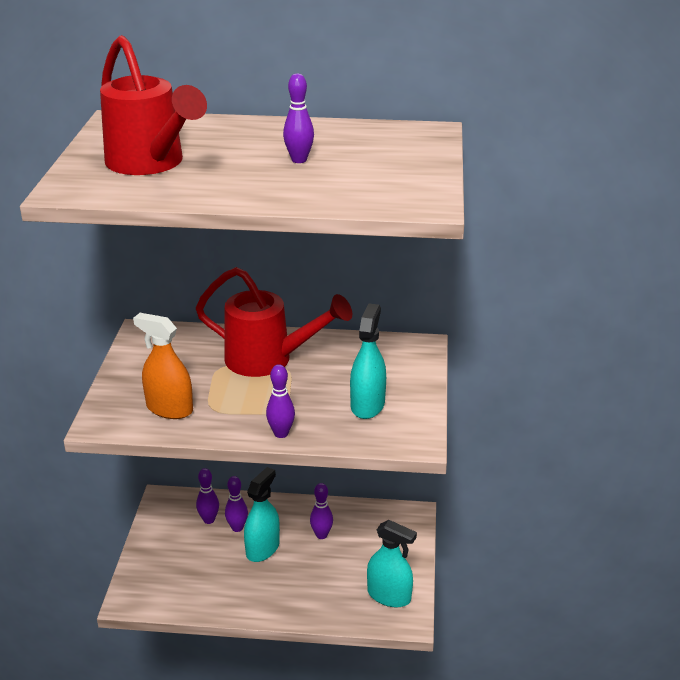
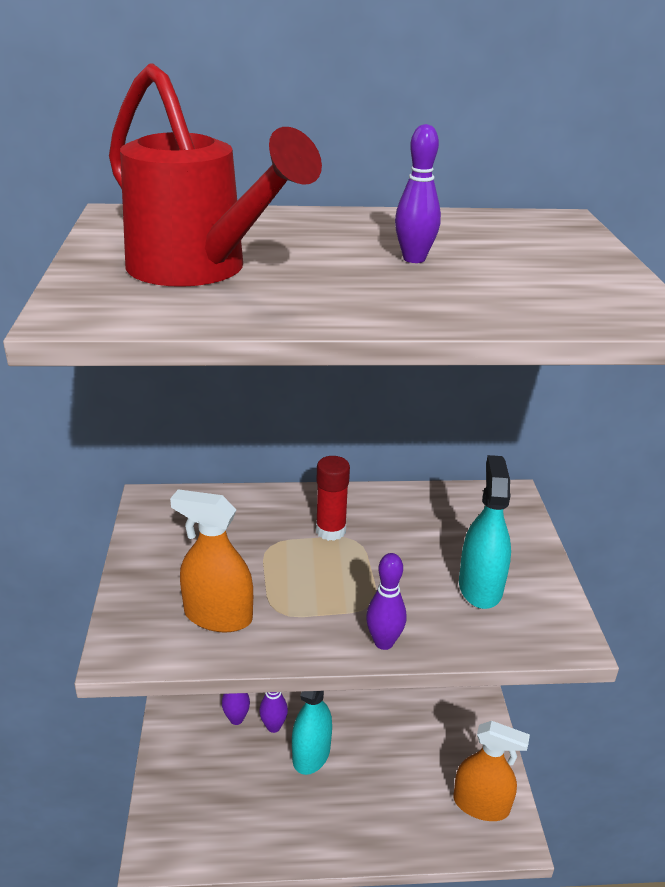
camera: 10 degrees left, 0 degrees up
(269, 360) = (330, 531): red watering can -> red glue stick
(321, 535) = (377, 726): purple bowling pin -> none
(389, 596) = (481, 804): turquoise spray bottle -> orange spray bottle

